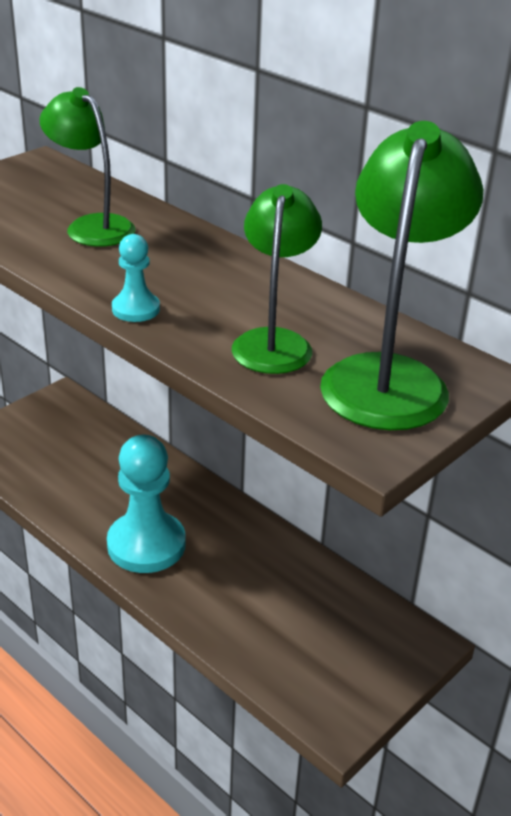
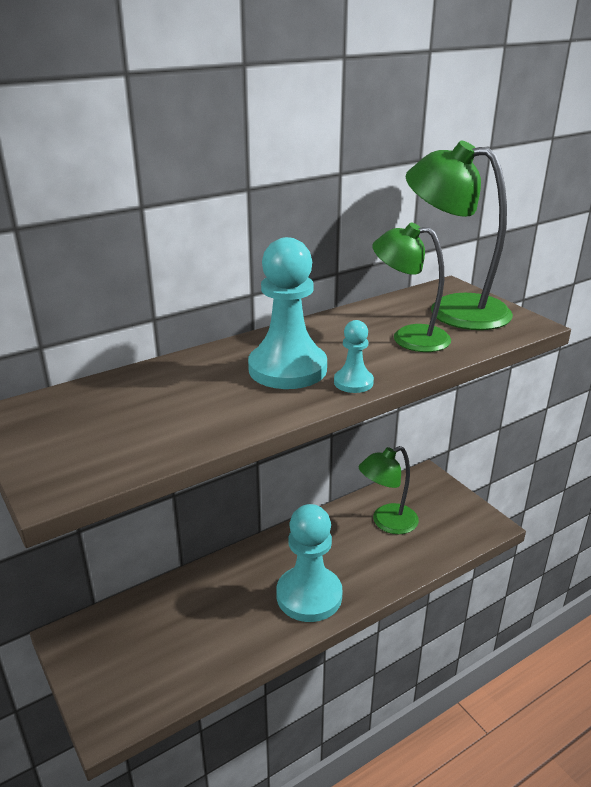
camera: 75 degrees left, 5 degrees down
(92, 226) = (192, 392): green lamp -> green lamp (387, 523)
(156, 268) = (287, 369): none -> turquoise pawn

